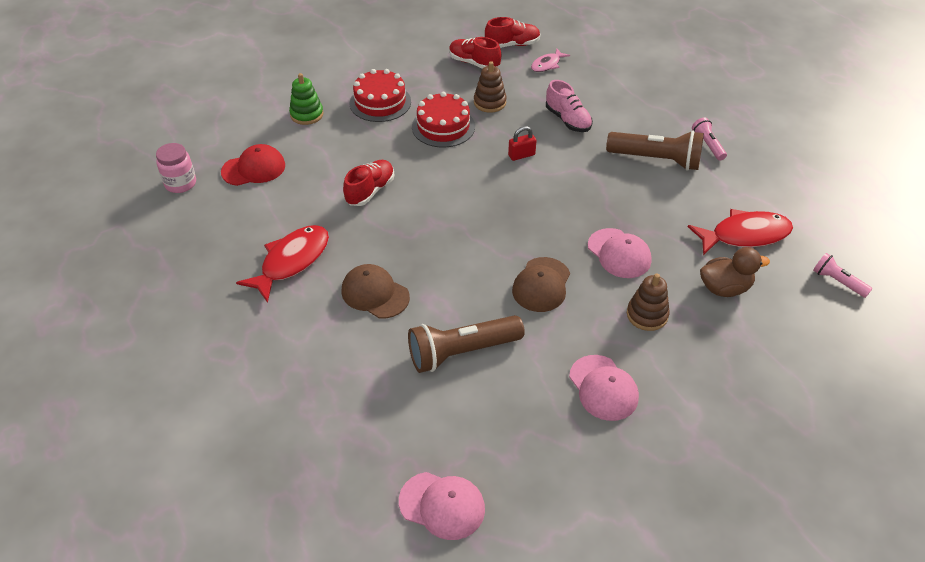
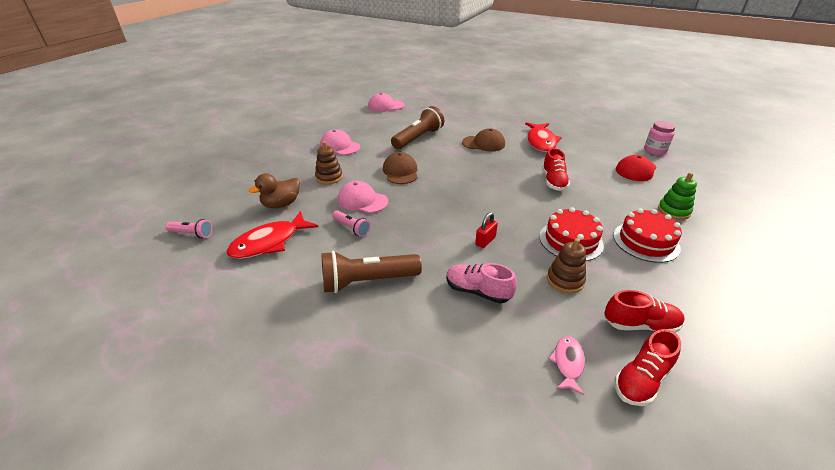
camera: 150 degrees right, 10 degrees down
(708, 145) = (320, 320): pink flashlight -> pink flashlight (351, 228)

